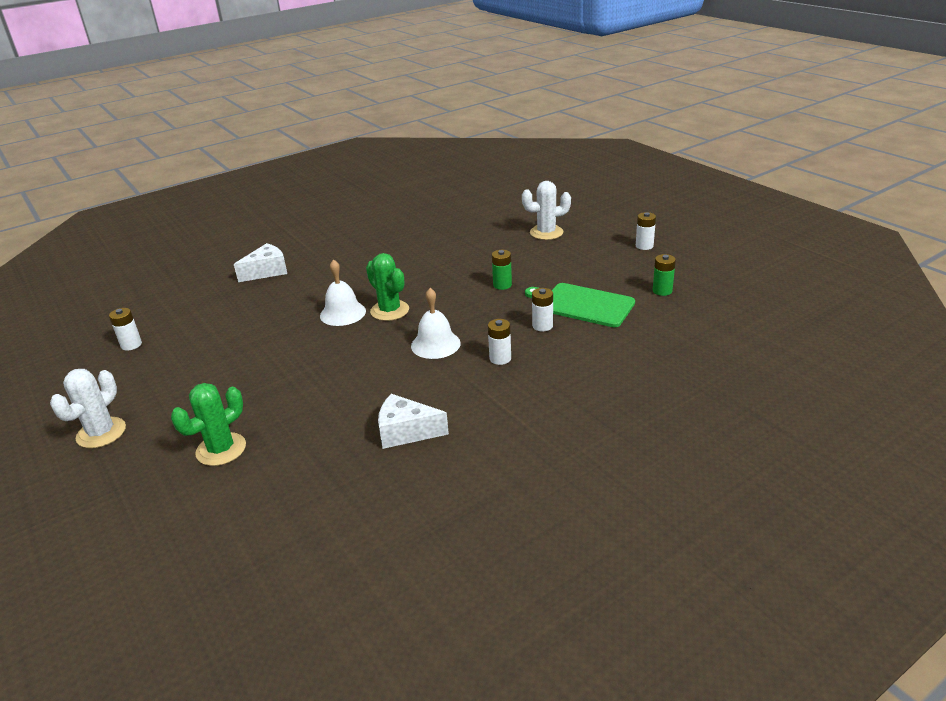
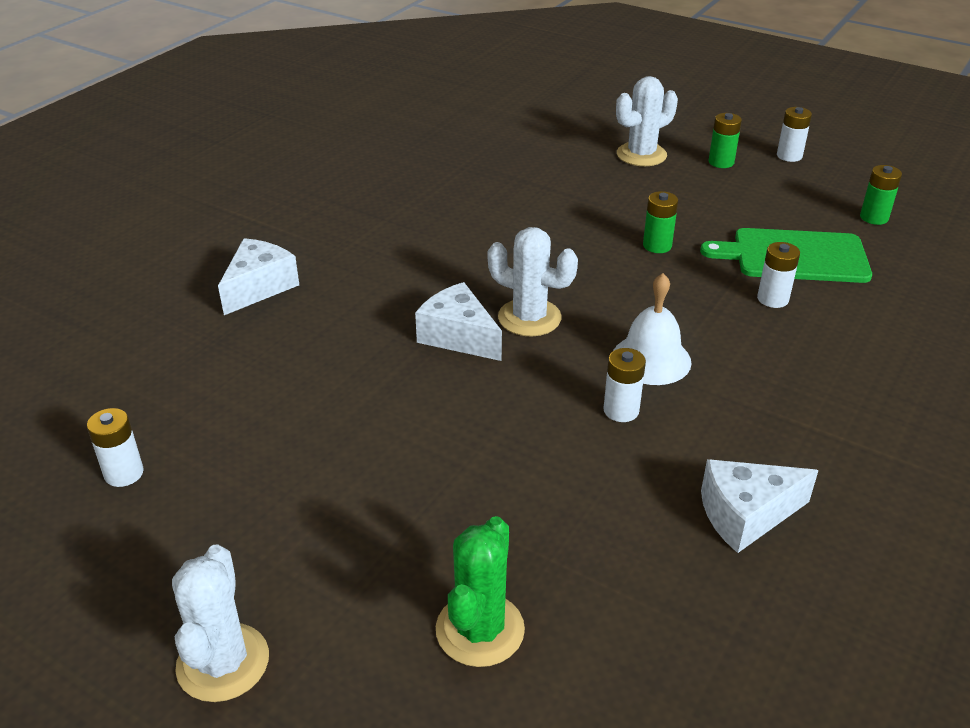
camera: 25 degrees left, 5 degrees up
(343, 313) = (458, 336): white bell -> white cheese
(389, 311) = (529, 318): green cactus -> white cactus
(500, 358) = (764, 362): white battery -> white battery (621, 410)
(593, 243) = (721, 162): none -> green battery

